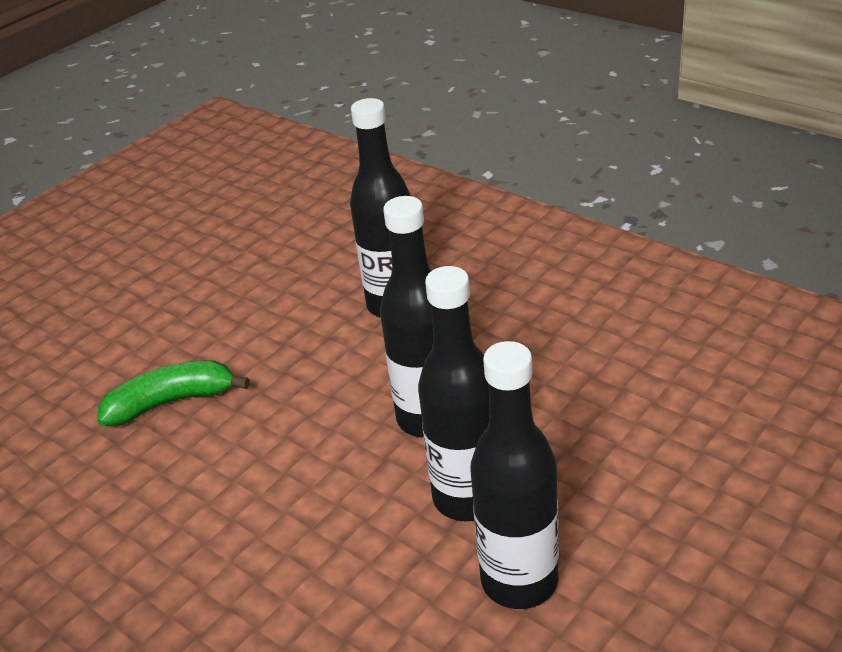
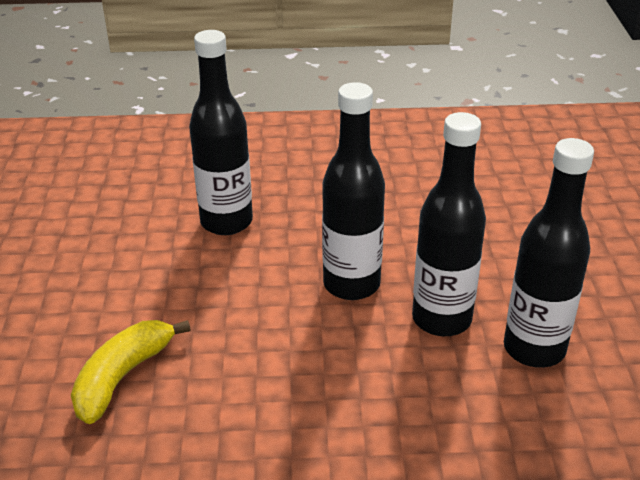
camera: 45 degrees left, 0 degrees up
(171, 402) = (122, 377): green banana -> yellow banana

